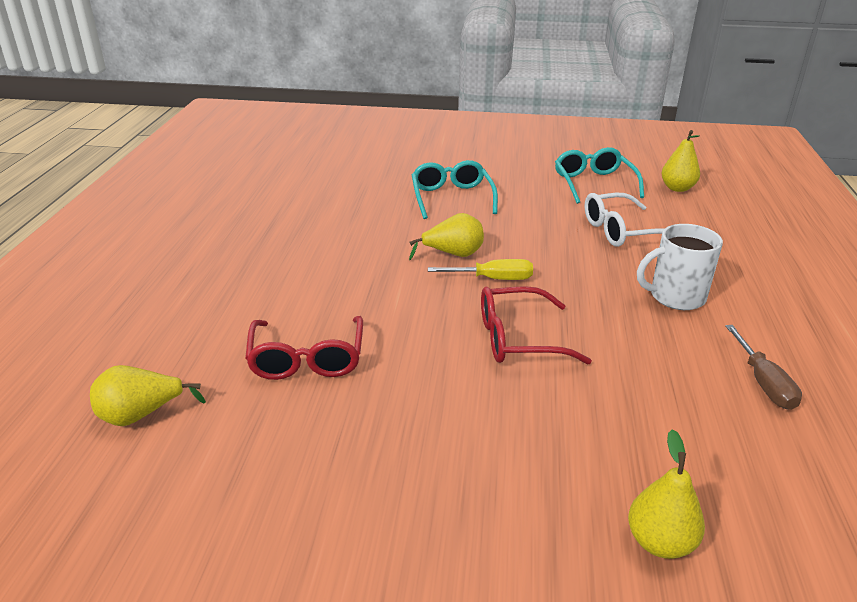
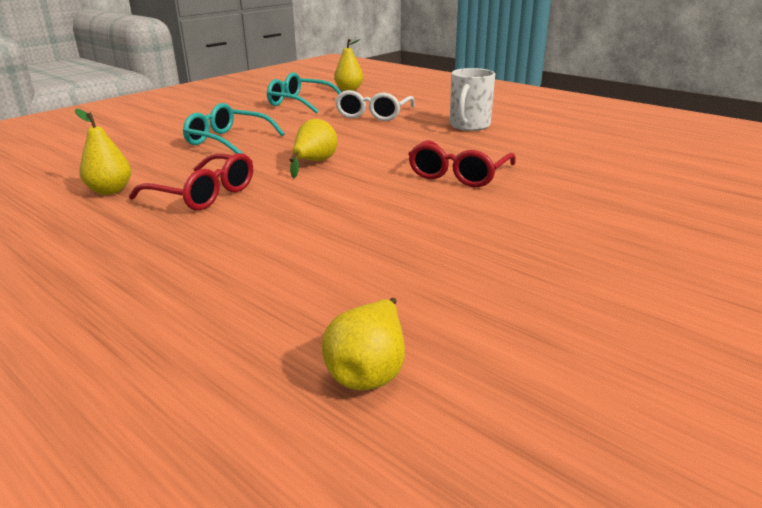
camera: 55 degrees left, 5 degrees down
(307, 359) = (383, 254): red glasses -> red glasses (203, 194)
(494, 279) = (371, 160): yellow screwdriver -> none
(660, 542) = (702, 198): yellow pear -> yellow pear (110, 190)
(764, 383) = (577, 135): brown screwdriver -> none

